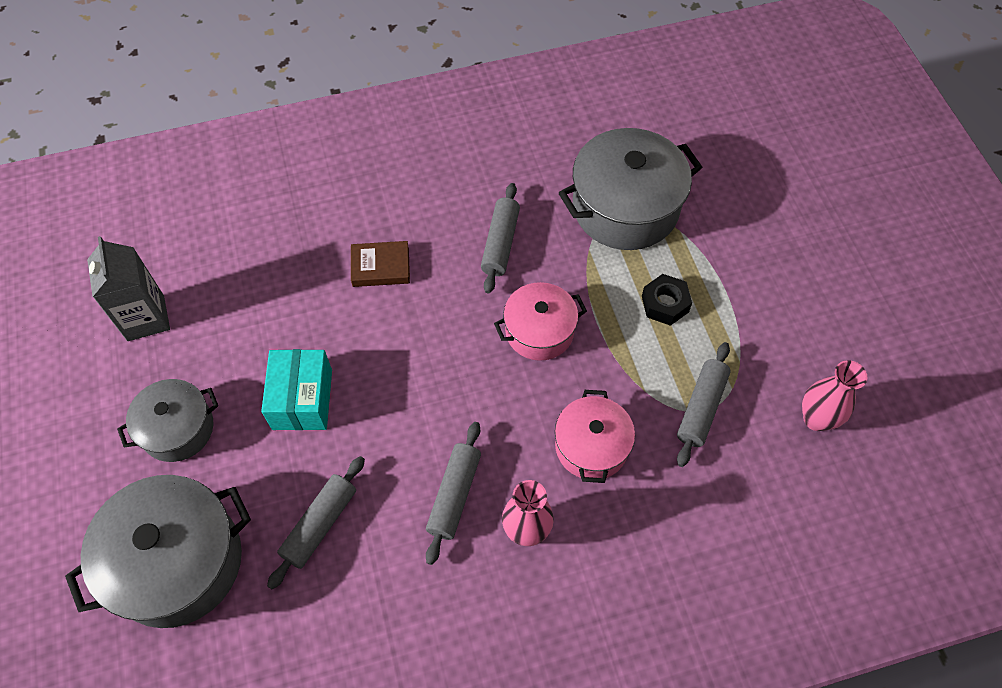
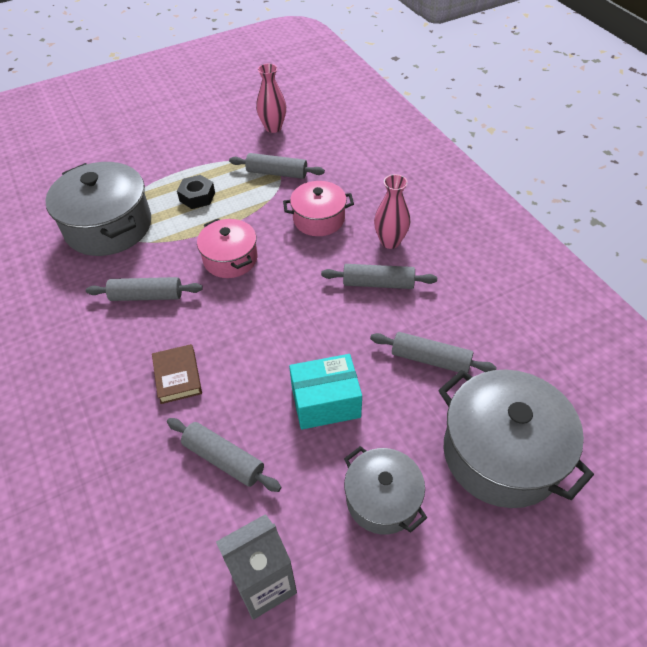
camera: 100 degrees left, 10 degrees down
(272, 299) = (223, 459): none -> grey rolling pin

